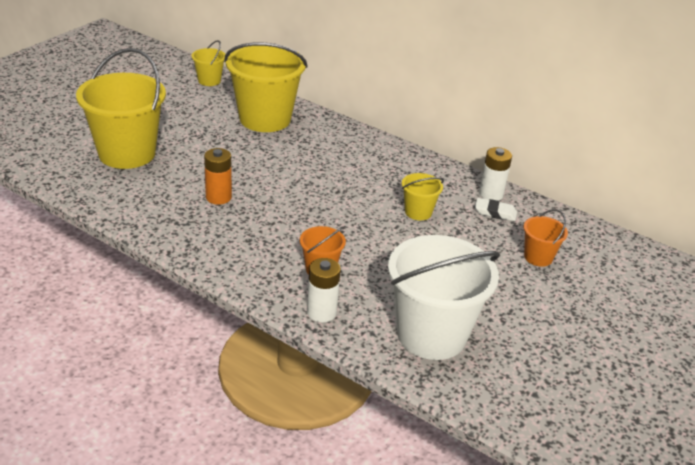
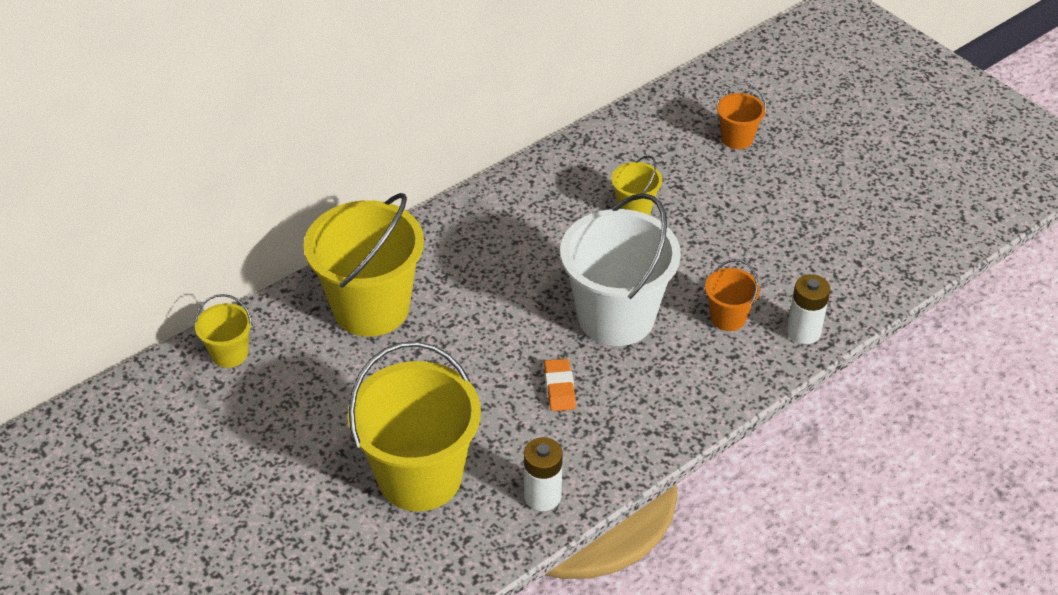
camera: 70 degrees left, 10 degrees up
(218, 197) = (559, 388): orange battery -> orange eraser
(431, 335) = (849, 254): white bucket -> white bucket (616, 317)
(491, 194) = (613, 139): white battery -> white battery (542, 496)
(495, 212) = (649, 146): white eraser -> none

